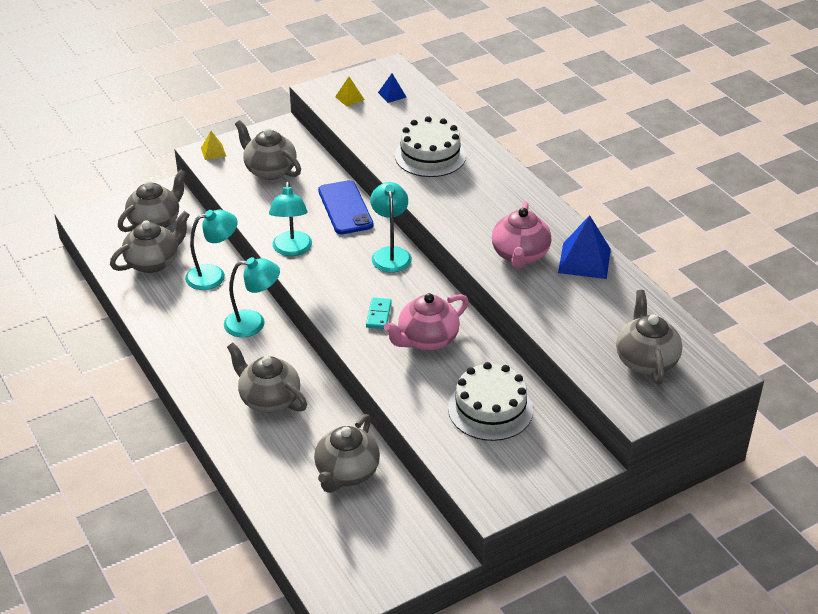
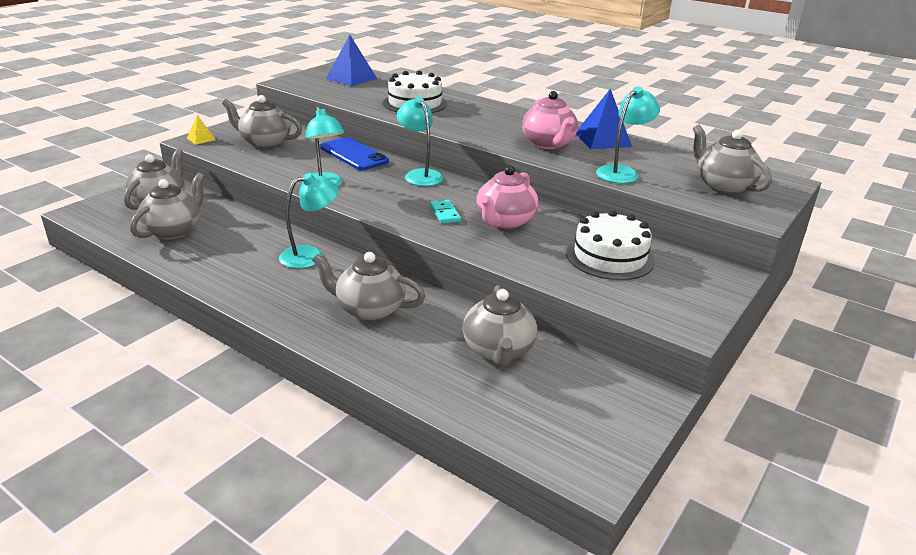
camera: 25 degrees left, 10 degrees down
(213, 275) = (245, 229): turquoise lamp -> turquoise lamp (622, 172)
(349, 98) = (316, 83): yellow pyramid -> none
(392, 94) = (351, 78): blue pyramid -> blue pyramid, size x1.92

